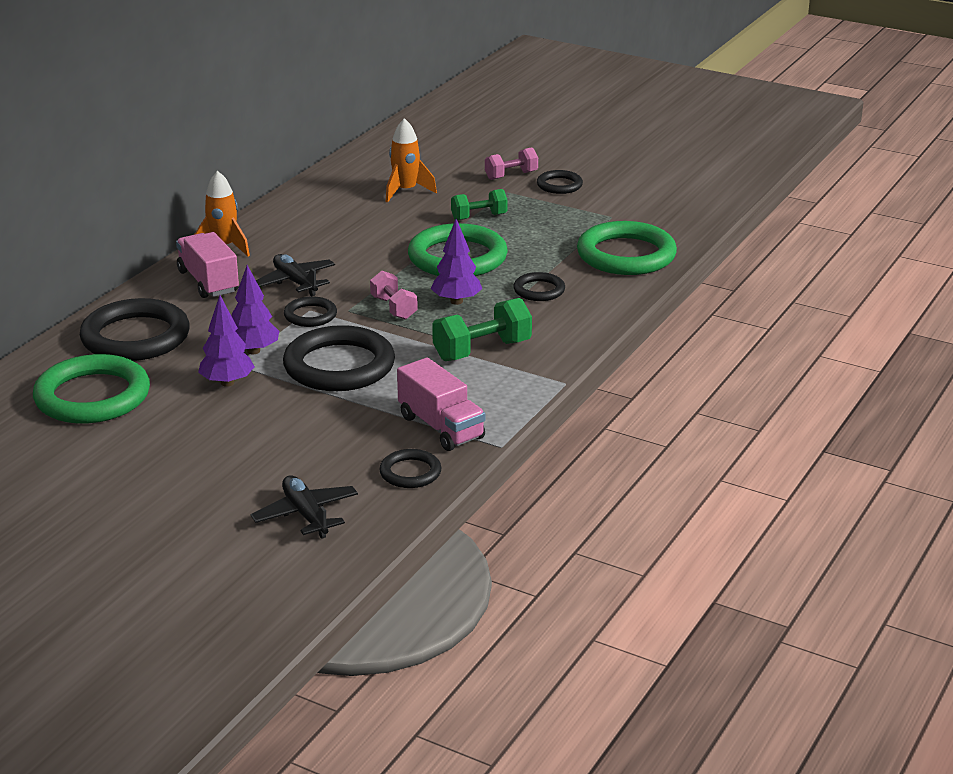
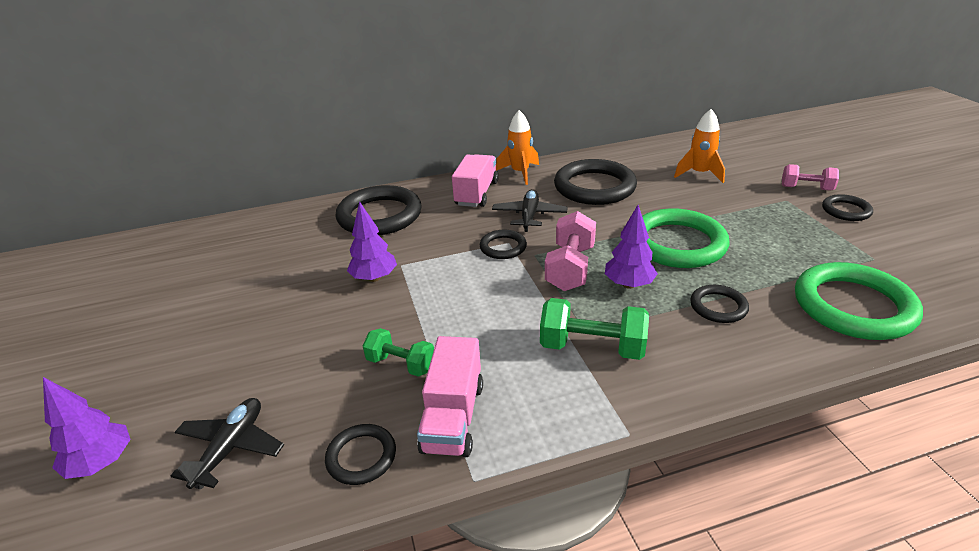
camera: 45 degrees right, 5 degrees up
(92, 396) = (293, 248): green ring -> none
(253, 351) = (427, 259): purple tree -> purple tree (101, 463)
(339, 366) = (462, 302): black ring -> black ring (594, 187)
(394, 308) = (570, 268): pink dumbbell -> pink dumbbell, size x1.53
(479, 217) = (737, 214): green dumbbell -> green dumbbell (401, 364)

